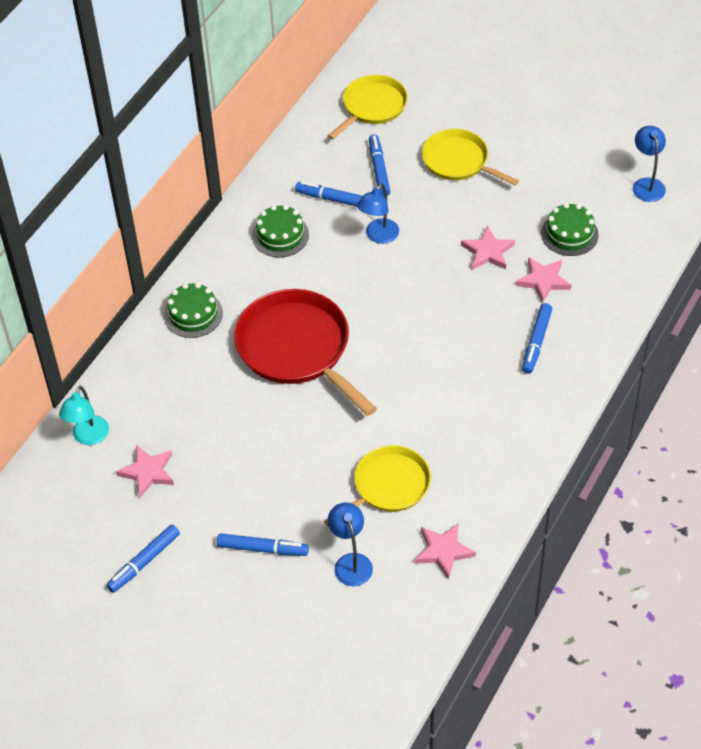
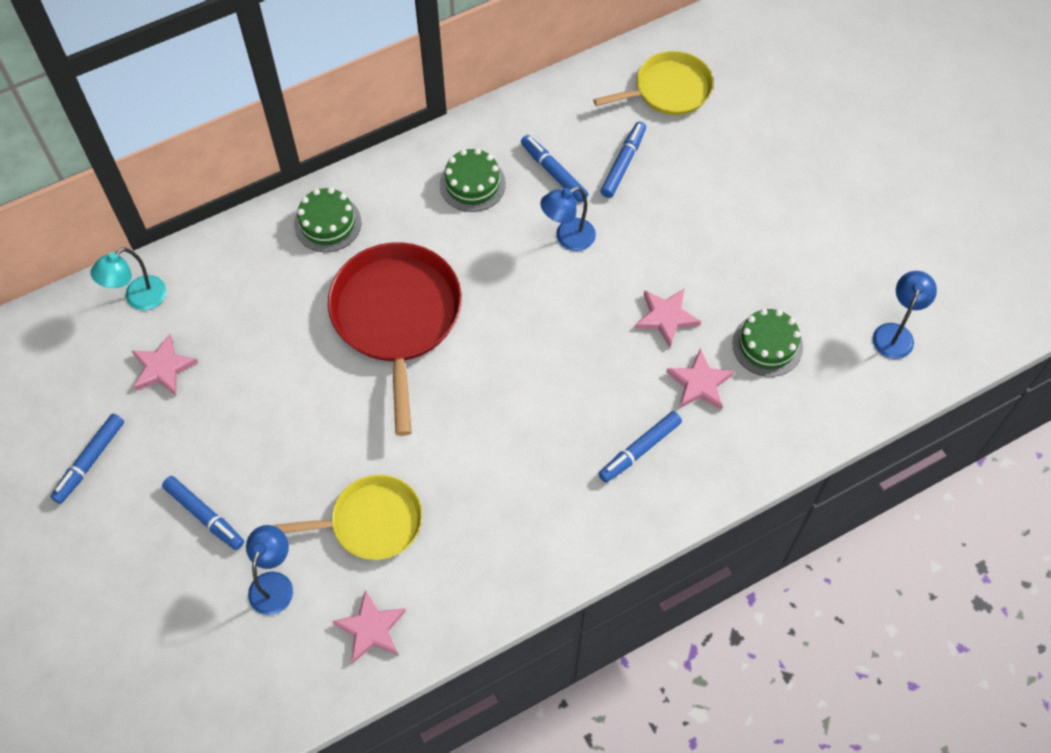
camera: 30 degrees right, 10 degrees up
(144, 562) = (90, 461): blue marker -> blue marker turned 45 degrees counterclockwise
(458, 161) = (711, 197): yellow pan -> none

